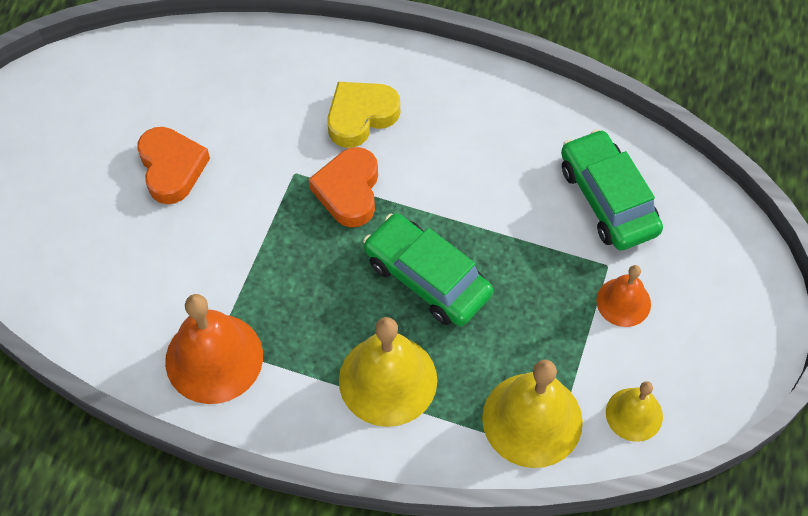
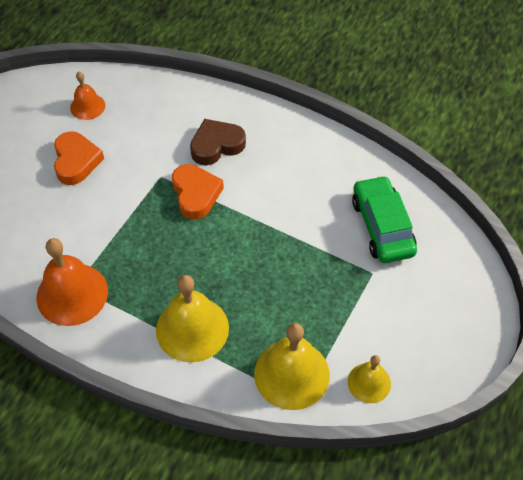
camera: 10 degrees right, 5 degrees down
(348, 191) = (196, 194): orange heart -> orange heart turned 150 degrees clockwise
(361, 116) = (216, 145): yellow heart -> brown heart
(427, 278) = (237, 262): green car -> none
(623, 302) = (378, 300): orange bell -> orange bell (87, 106)

